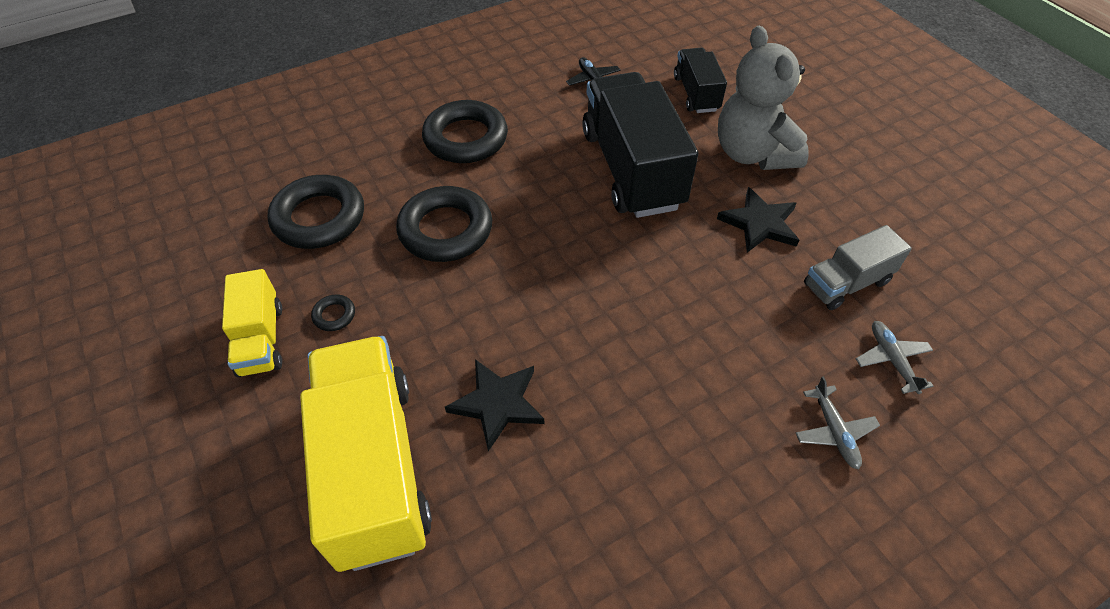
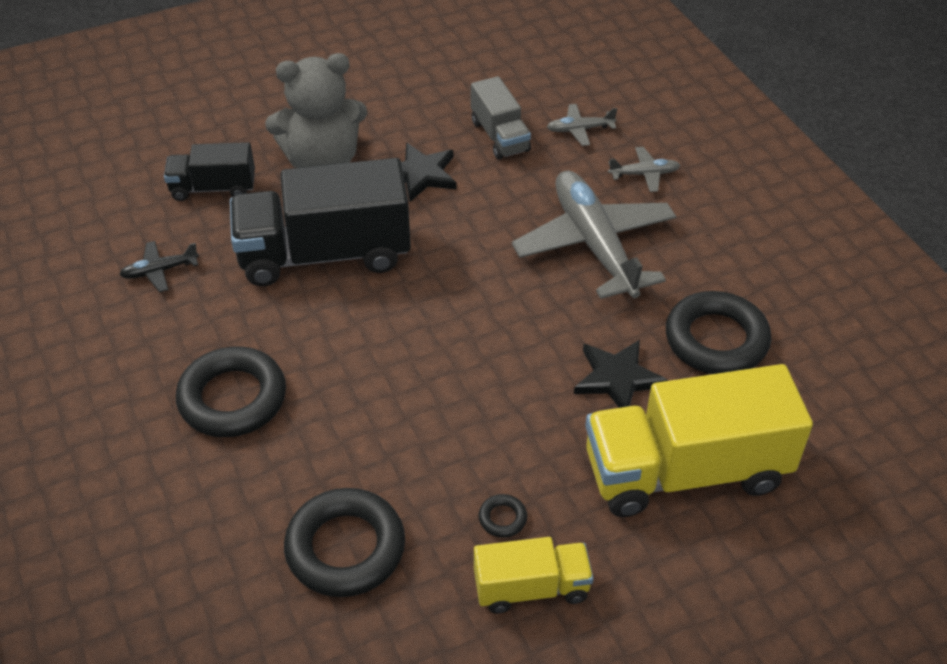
camera: 85 degrees left, 5 degrees down
(445, 230) = (388, 418): black ring -> black ring (716, 340)
(694, 379) = (594, 244): none -> grey plane

